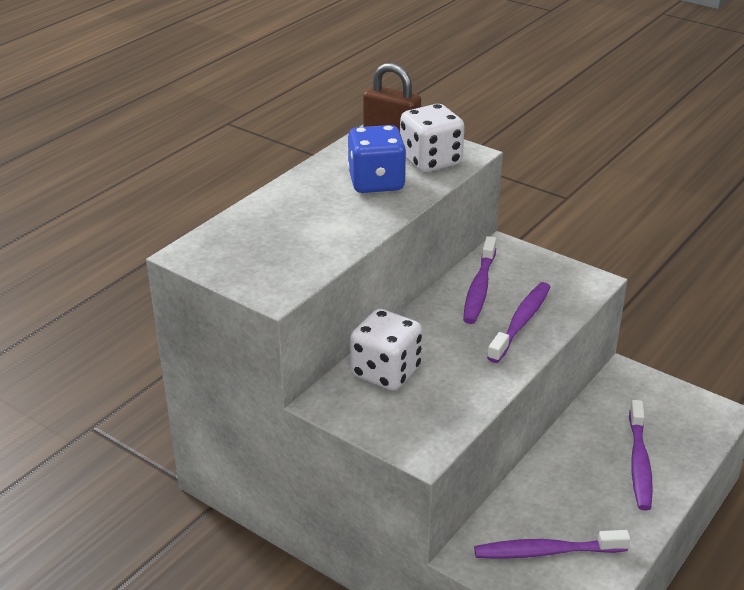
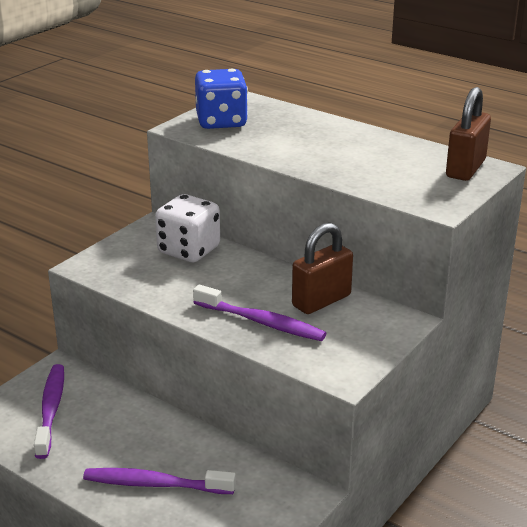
camera: 90 degrees right, 5 degrees down
(376, 182) = (364, 161): blue dice -> blue dice (221, 122)
(430, 161) = (415, 187): white dice -> none
(479, 288) = (321, 301): purple toothbrush -> brown padlock

